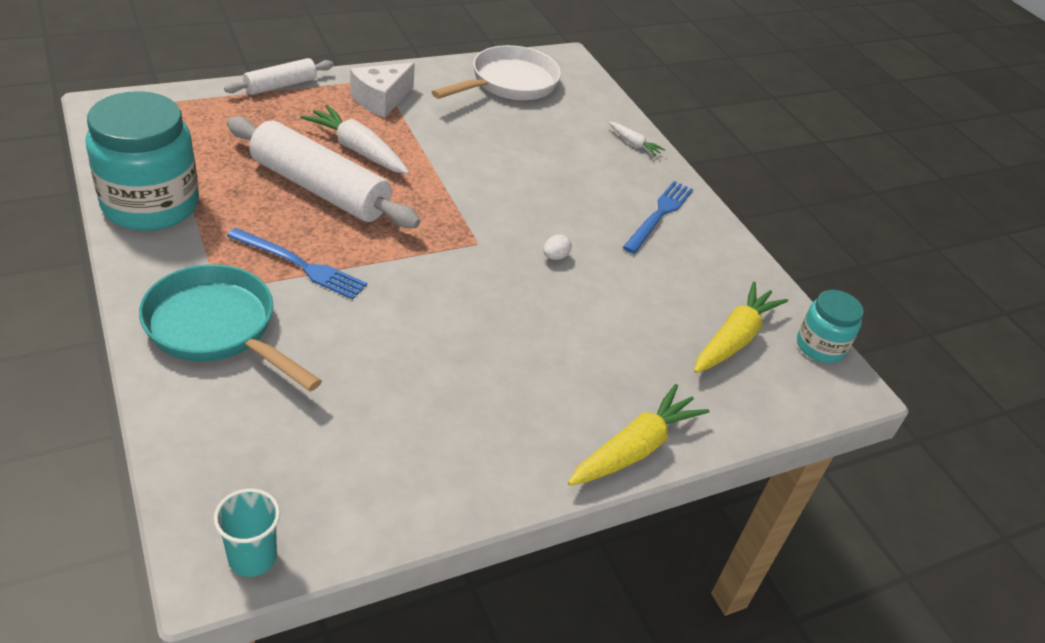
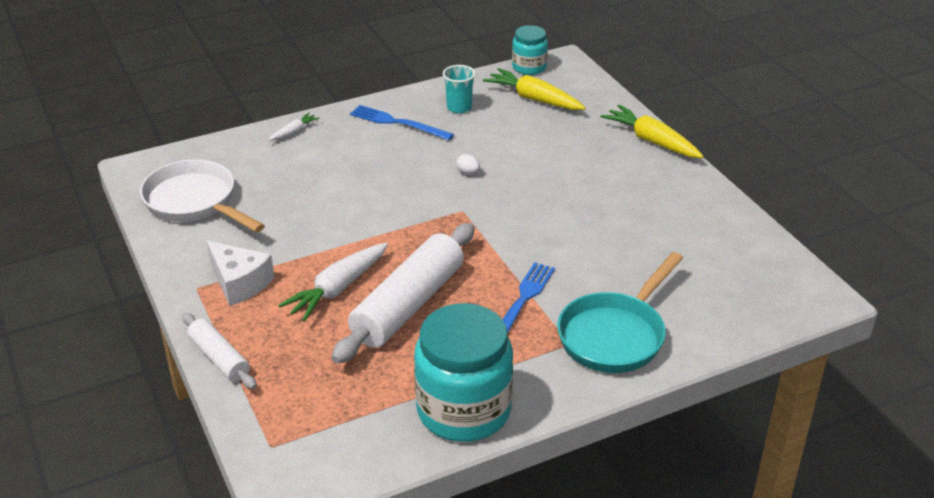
camera: 85 degrees left, 5 degrees down
(252, 557) = (808, 283): turquoise cup -> turquoise cup (459, 107)

